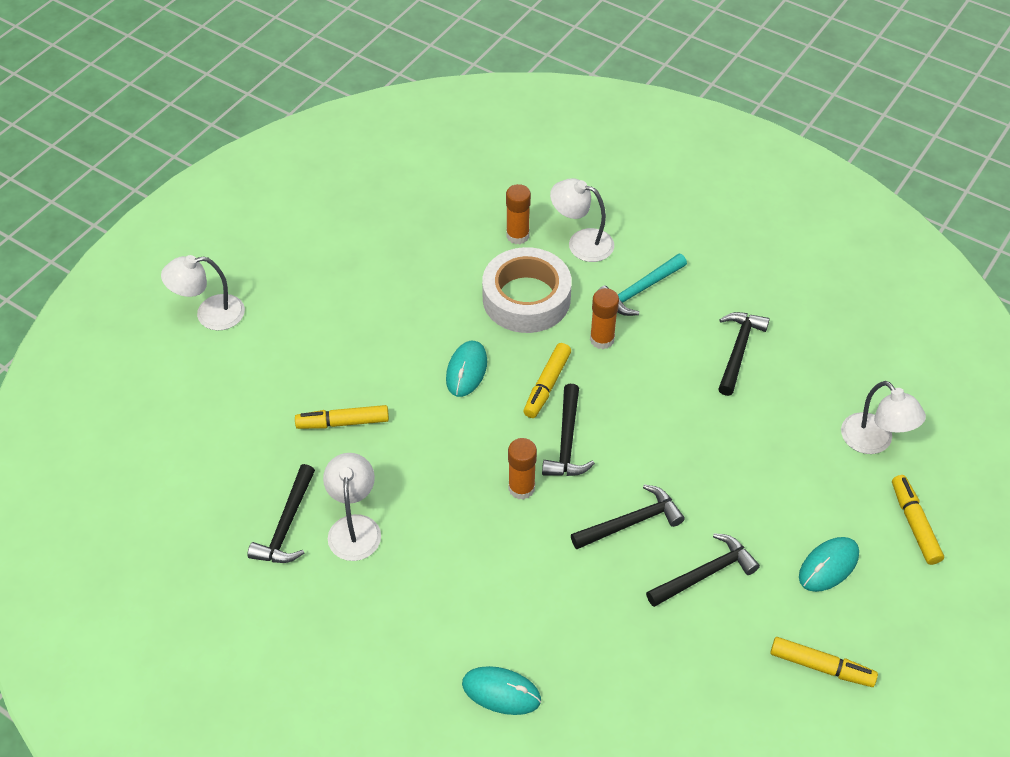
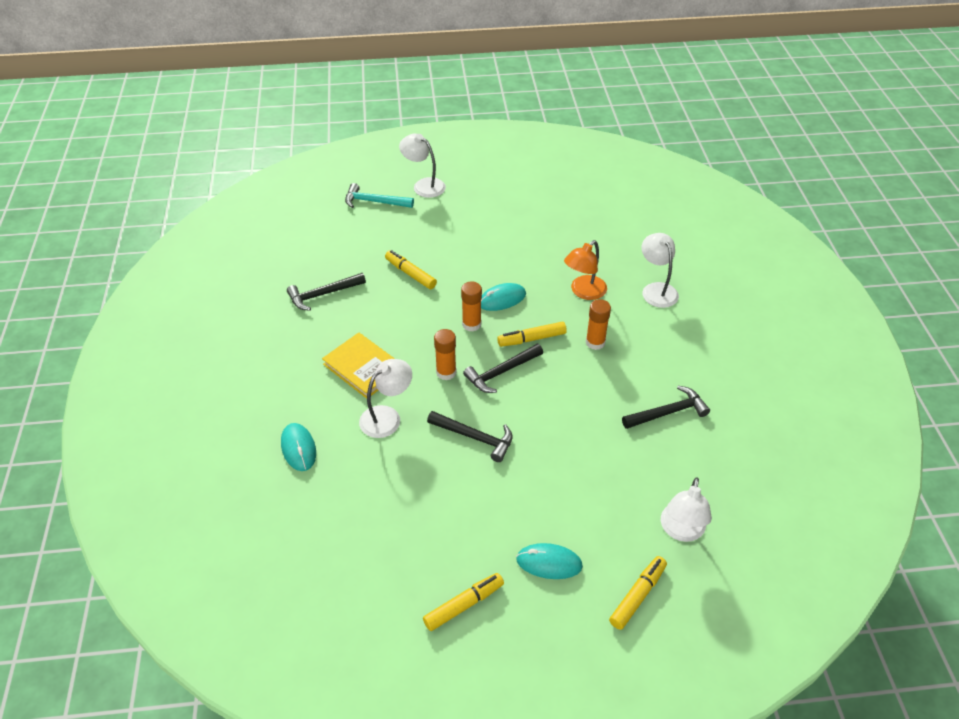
camera: 50 degrees right, 5 degrees down
(354, 527) = (348, 320): white lamp -> white lamp (387, 416)
(441, 558) = (363, 367): none -> yellow book
(517, 235) = (625, 260): orange glue stick -> orange glue stick (471, 324)
(526, 298) = (584, 292): white tape -> orange lamp
(639, 290) = (654, 337): turquoise hammer -> turquoise hammer (374, 202)
(705, 574) = (474, 498): black hammer -> none
(821, 667) = (464, 605): yellow marker -> yellow marker turned 105 degrees counterclockwise

